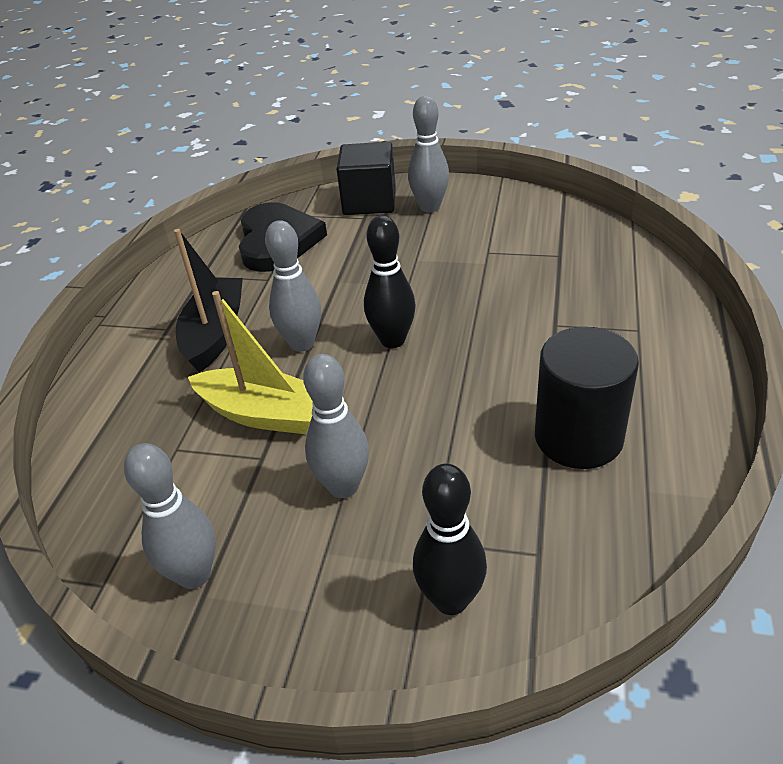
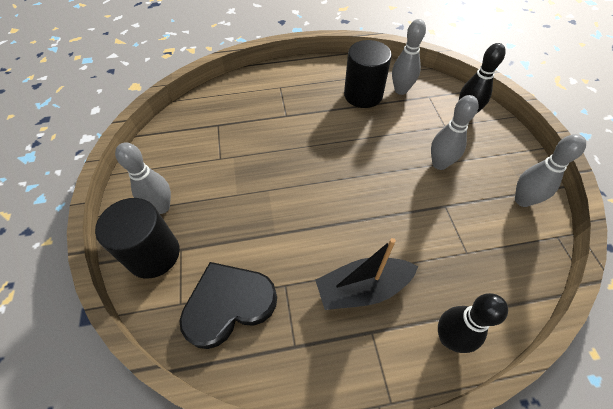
camera: 115 degrees left, 15 degrees up
(263, 414) = (416, 219): yellow boat -> none
(302, 343) = (349, 226): grey bowling pin -> grey bowling pin (400, 90)
(369, 201) = (153, 254): black cube -> black cylinder
(392, 340) = (326, 179): black bowling pin -> black bowling pin (449, 338)

